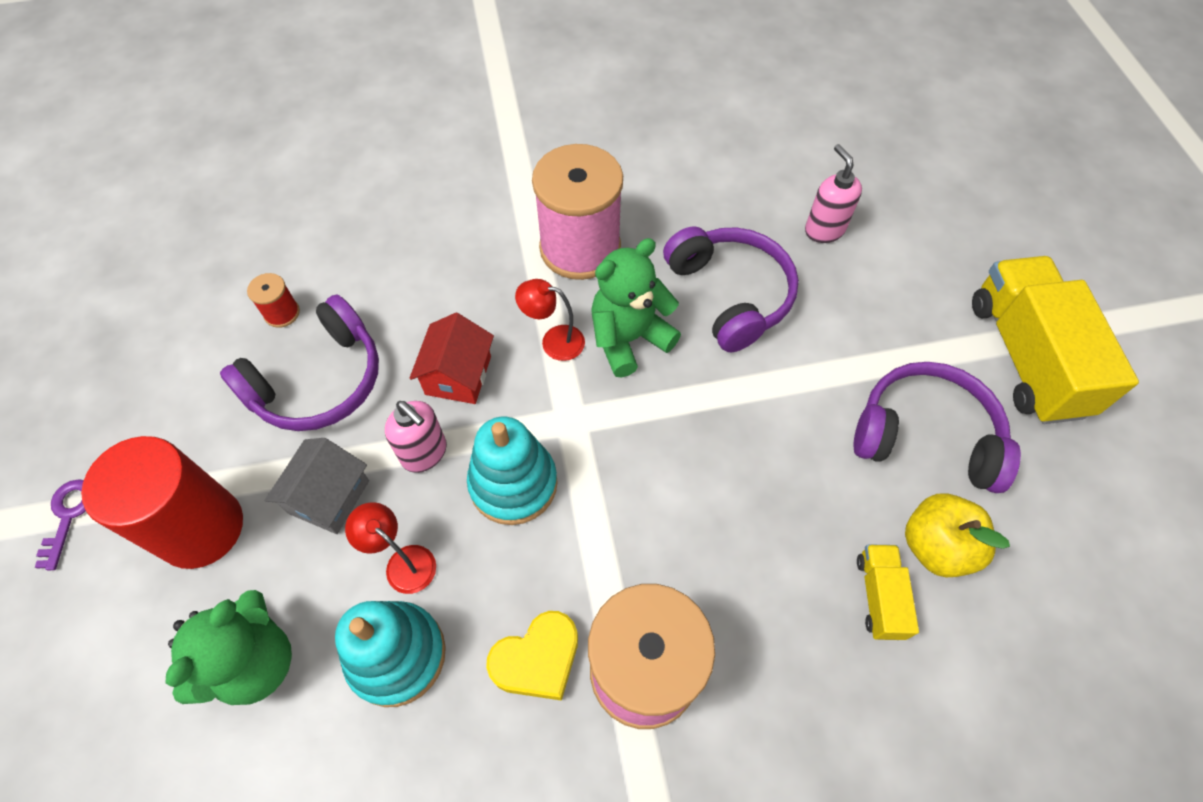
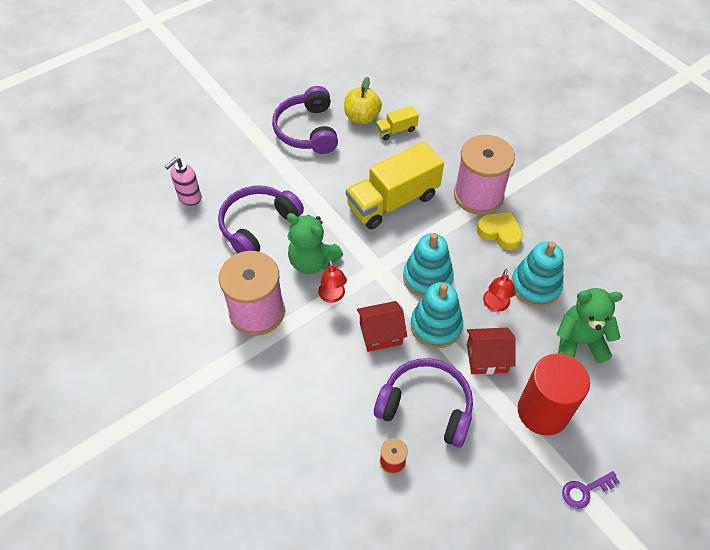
camera: 115 degrees left, 5 degrees down
(329, 497) = (487, 358): grey house -> red house
(425, 453) = (436, 326): pink soap dispenser -> turquoise stacking toy
(1025, 357) = (242, 104): yellow truck -> yellow truck (393, 201)

